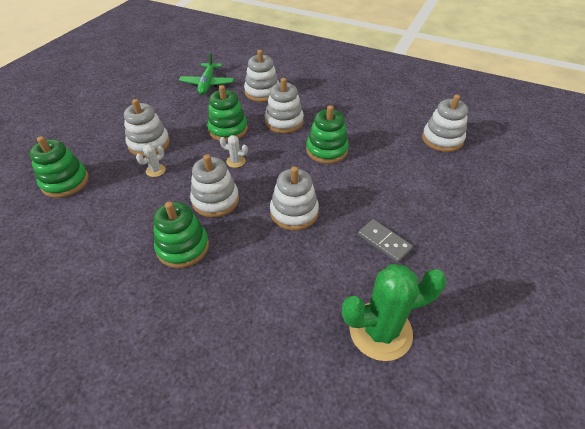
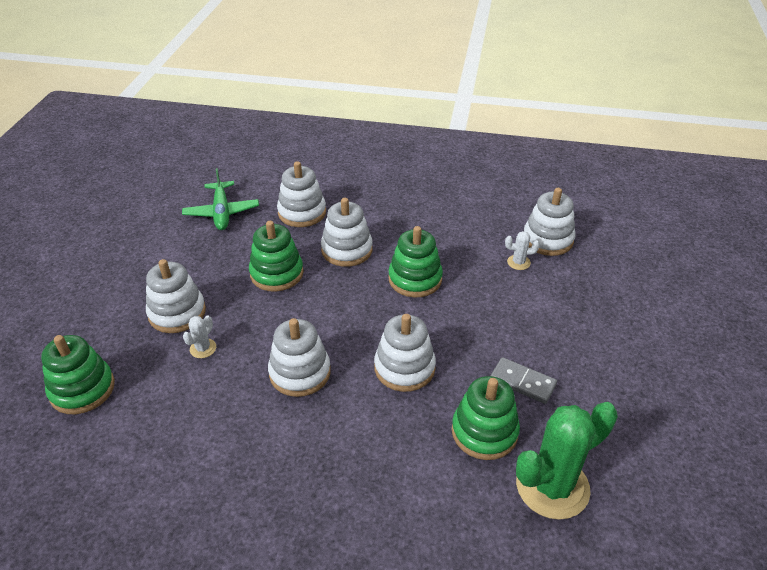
camera: 15 degrees left, 5 degrees down
(183, 247) = (283, 442): green stacking toy -> green stacking toy (484, 432)
(235, 161) = (305, 316): white cactus -> white cactus (518, 262)

